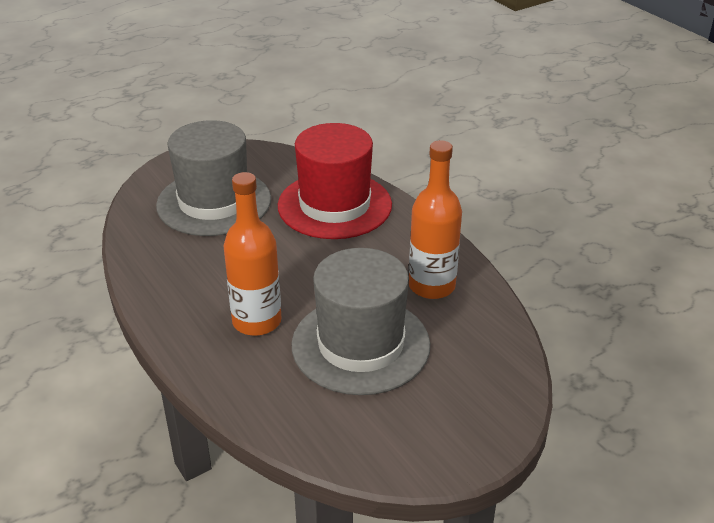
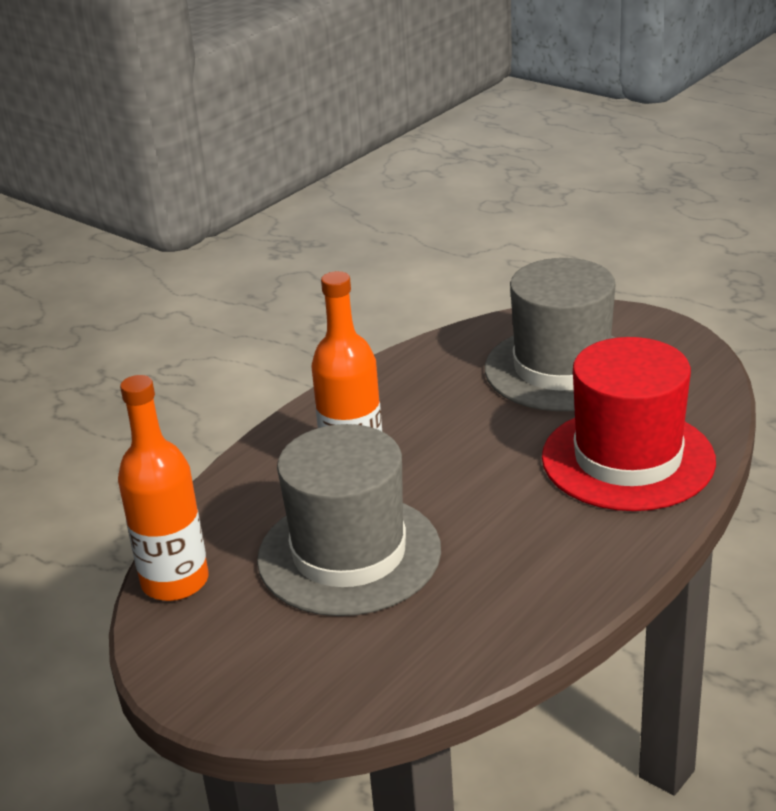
camera: 75 degrees right, 5 degrees down
(431, 286) = (500, 587): orange bottle -> orange bottle (175, 581)

